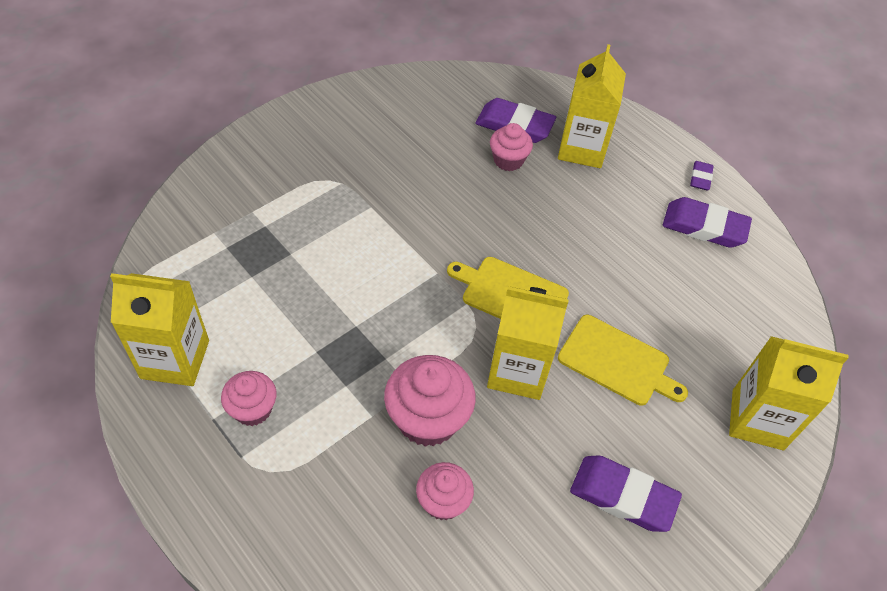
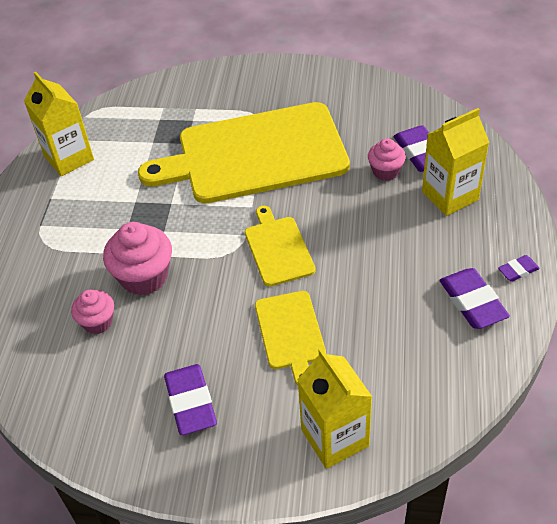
camera: 55 degrees right, 5 degrees down
(252, 409) = (71, 207): pink cupcake -> none
(375, 220) = (255, 154): none -> yellow cutting board
(517, 371) = (224, 291): yellow carton -> none

